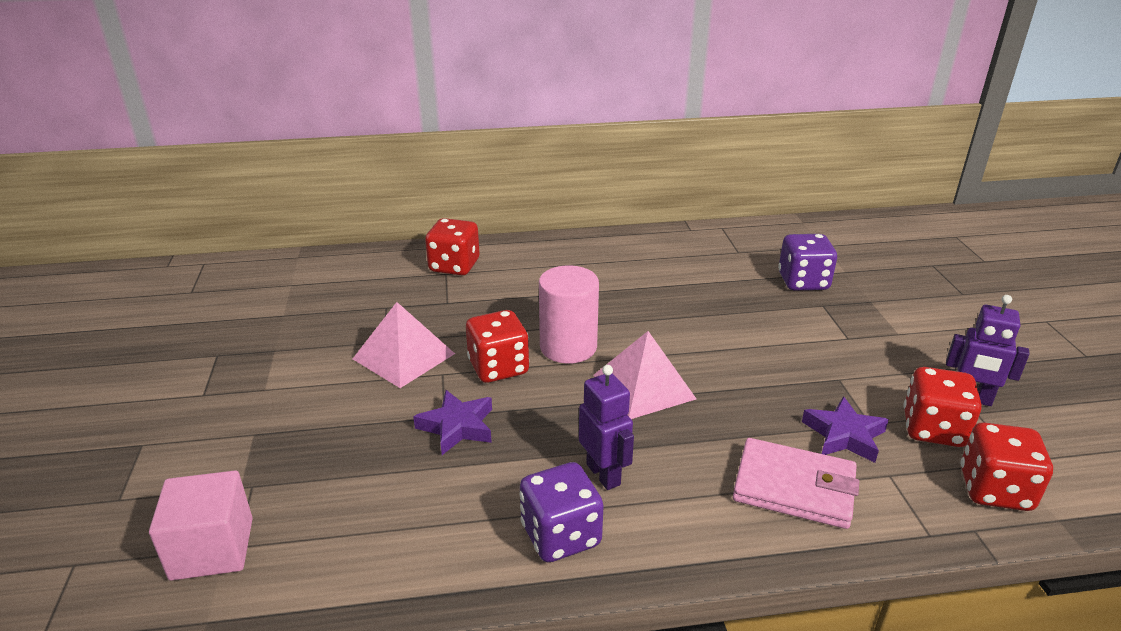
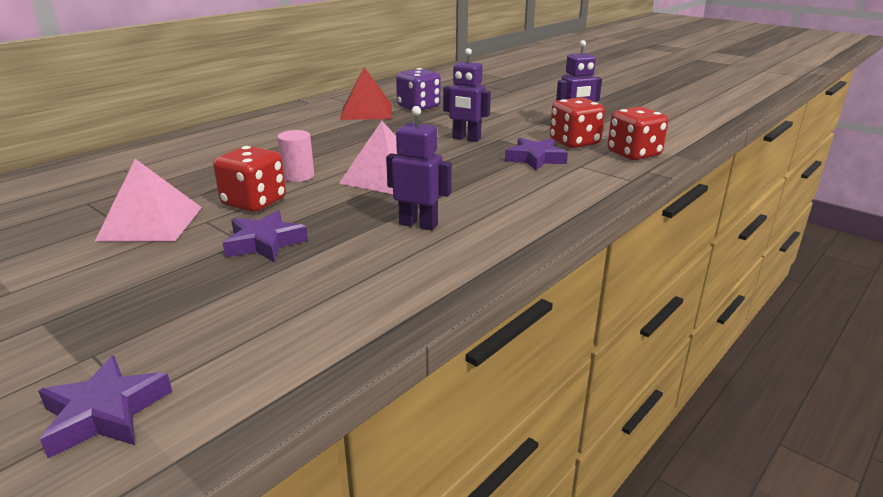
camera: 40 degrees left, 5 degrees down
(212, 548) = (105, 413): pink cube -> purple star
(454, 266) = (127, 163): red dice -> none
(560, 535) = (433, 263): purple dice -> none
(568, 347) = (298, 176): pink cylinder -> pink cylinder, size x0.60
(735, 269) = (366, 112): none -> red pyramid
(794, 487) = (541, 187): pink wallet -> none
(799, 362) = (466, 139): none -> purple robot

